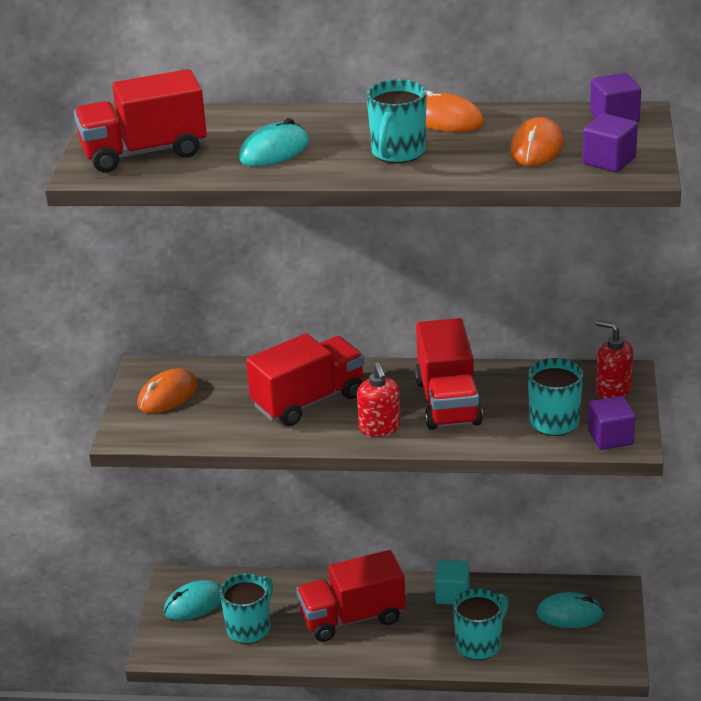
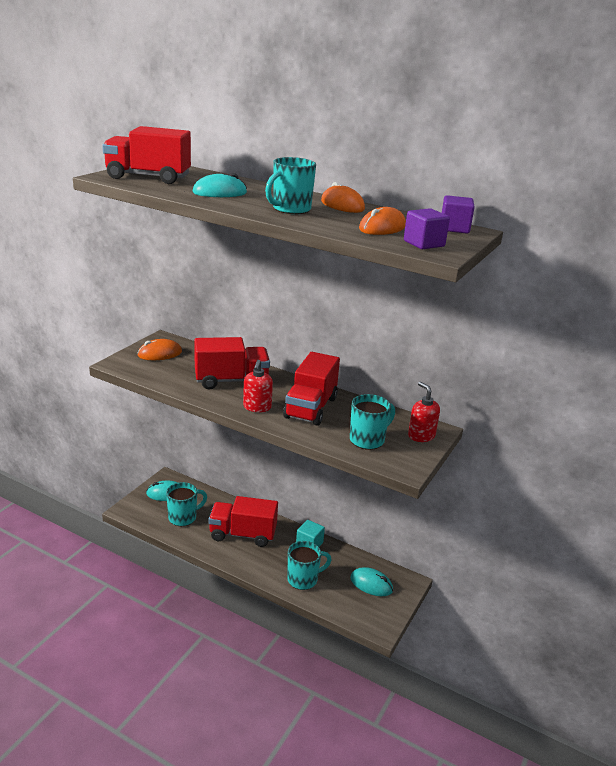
camera: 20 degrees right, 5 degrees down
(610, 437) = (395, 461): purple cube -> none

